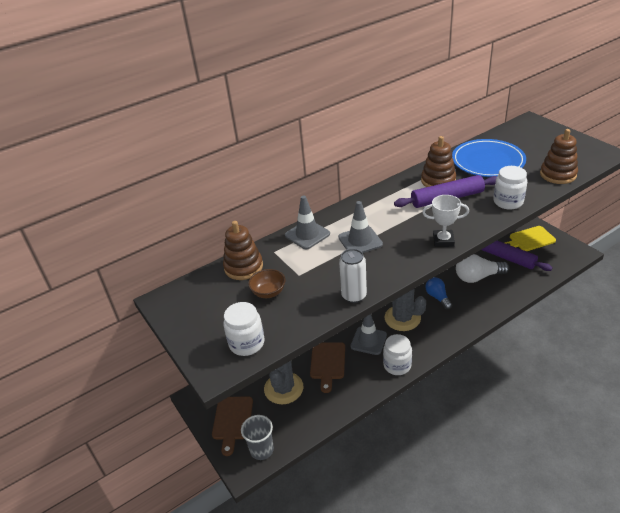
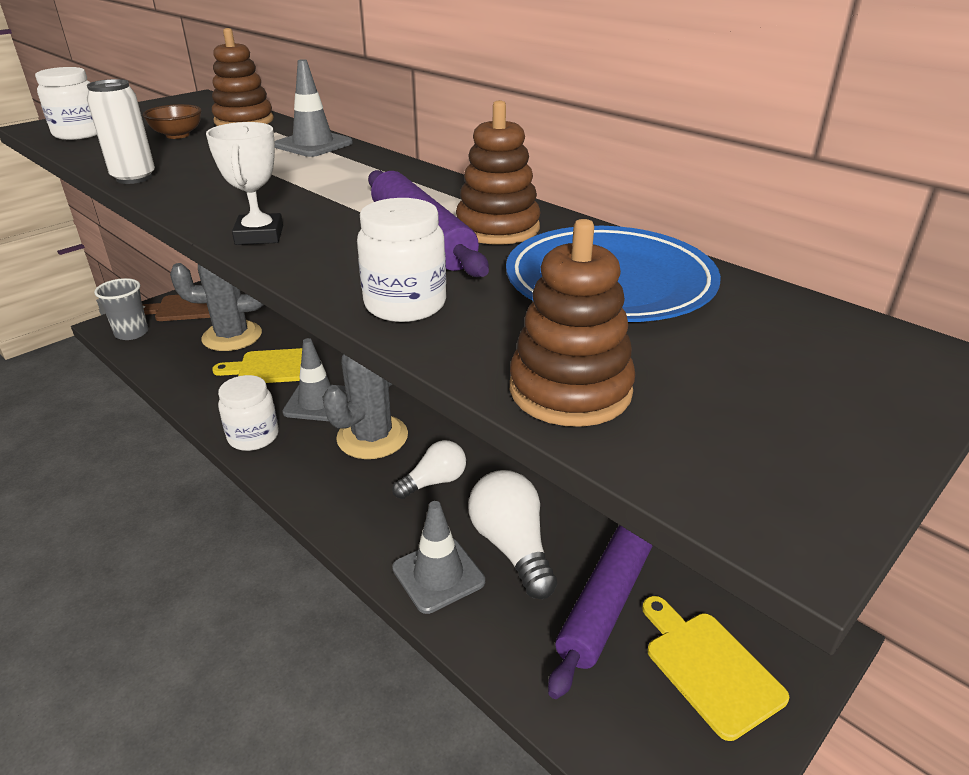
camera: 75 degrees right, 5 degrees down
(327, 363) = (273, 367): brown cutting board -> yellow cutting board
(360, 241) = (284, 175): grey traffic cone -> grey traffic cone (438, 575)
(437, 297) = (434, 482): blue light bulb -> white light bulb

